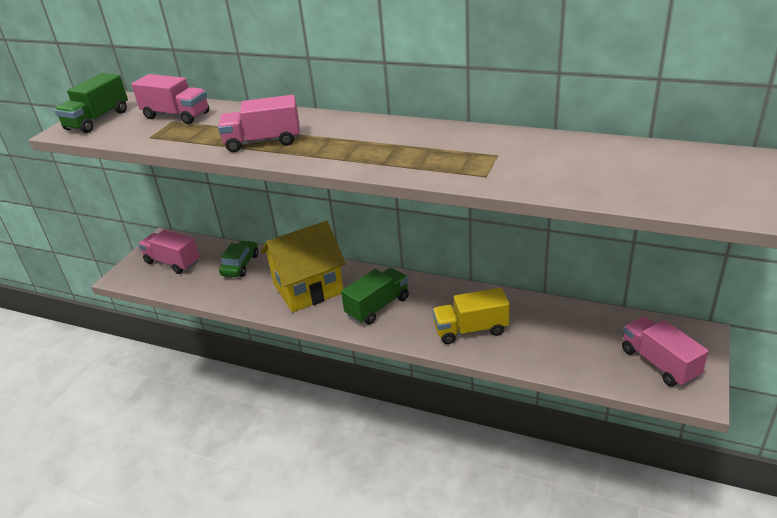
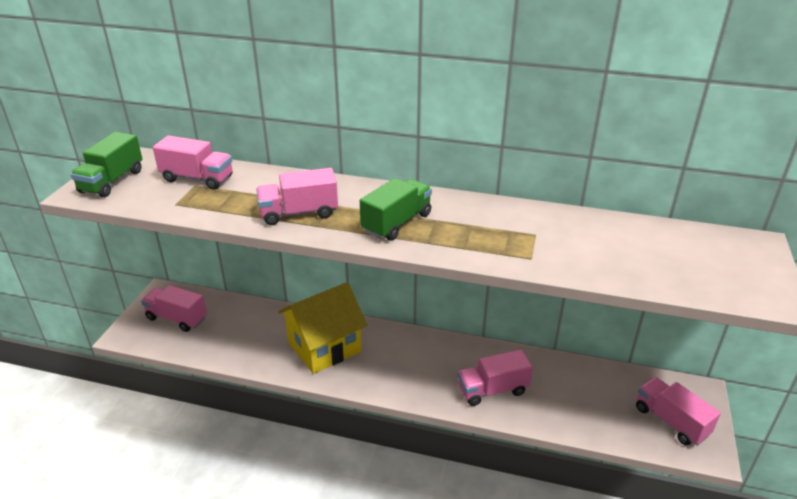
camera: 10 degrees left, 0 degrees up
(240, 265) = (250, 321): green car -> none
(377, 307) = (398, 366): green truck -> green truck (396, 223)
(470, 330) = (492, 390): yellow truck -> pink truck

